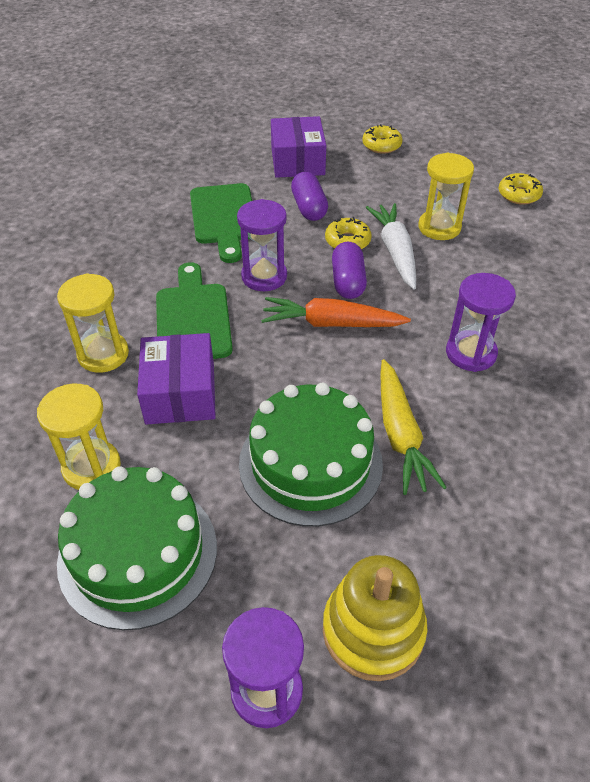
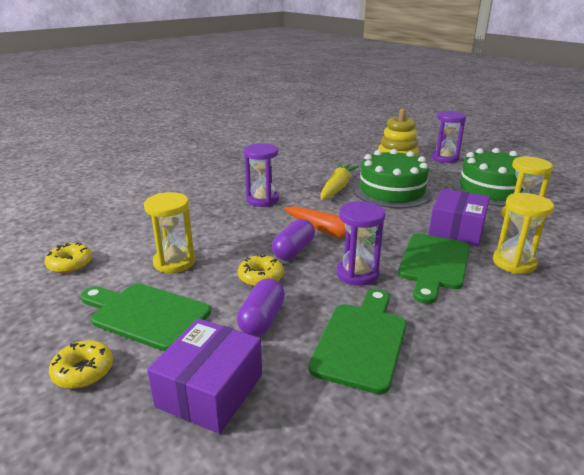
camera: 150 degrees left, 20 degrees down
(395, 183) = (146, 314): none -> green cutting board
(395, 252) = (233, 257): white carrot -> none

